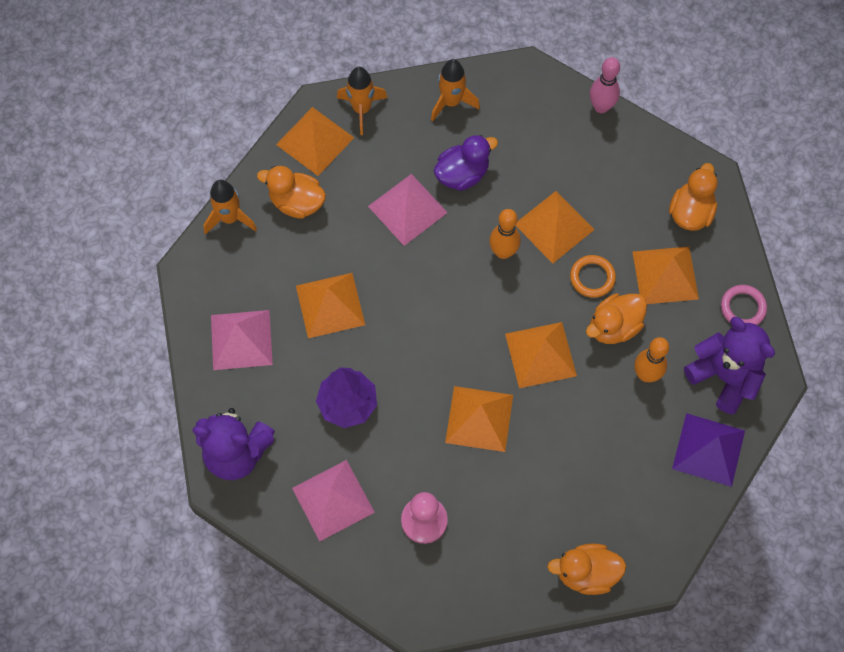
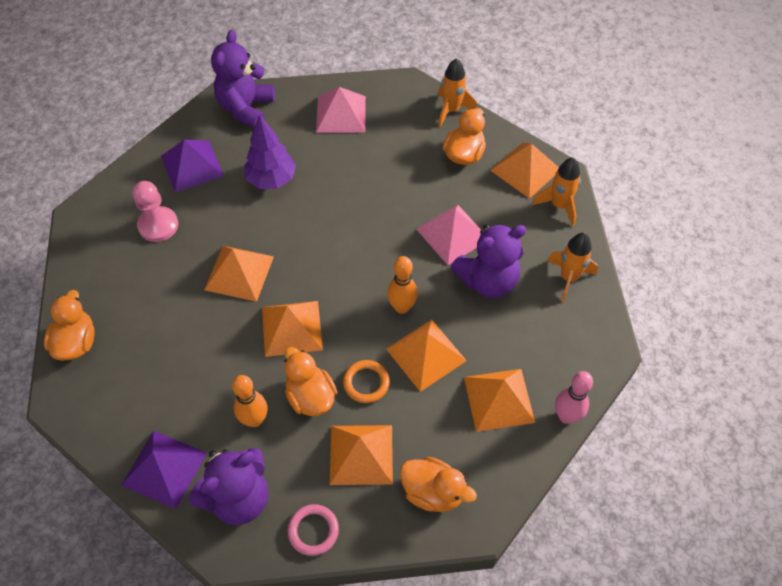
camera: 95 degrees right, 10 degrees down
(330, 305) = (364, 172): orange pyramid -> orange pyramid (499, 399)
(333, 500) = (192, 166): pink pyramid -> purple pyramid
(462, 174) = (487, 280): purple duck -> purple teddy bear

